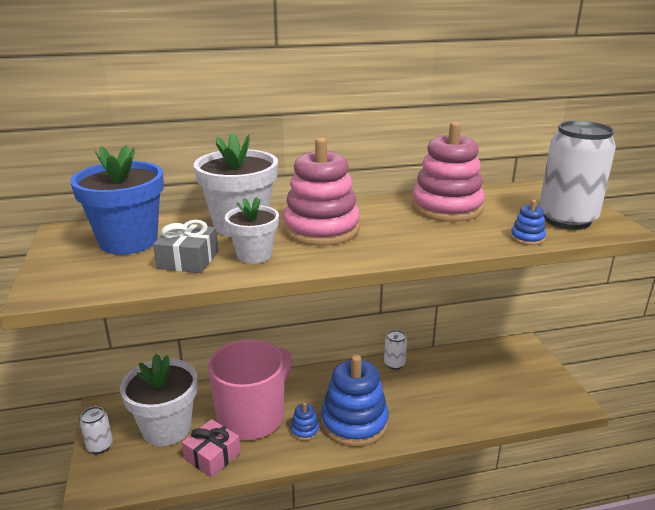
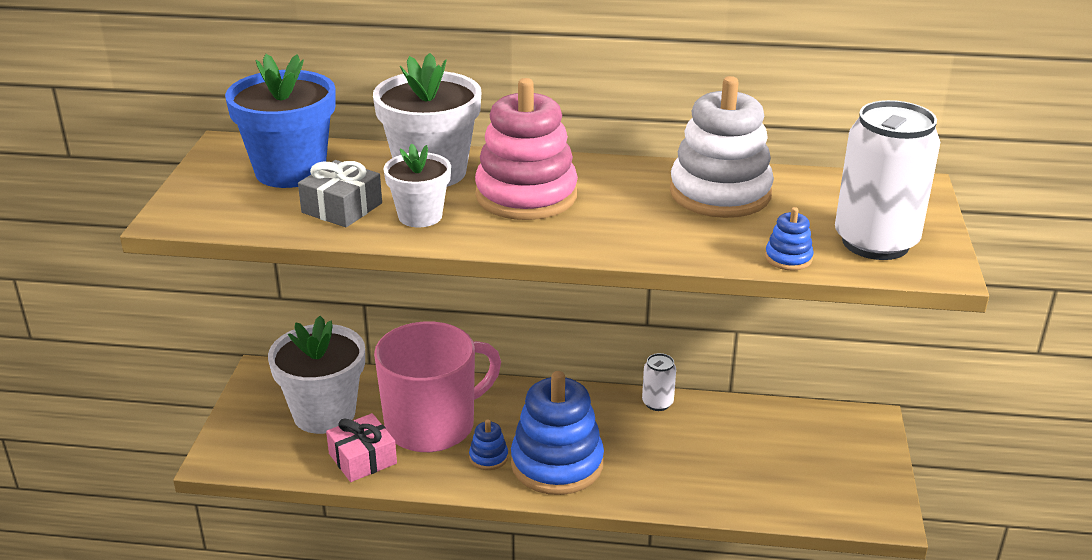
camera: 20 degrees right, 5 degrees up
(100, 446) = (241, 415): white can -> none
(446, 207) = (720, 193): pink stacking toy -> white stacking toy

